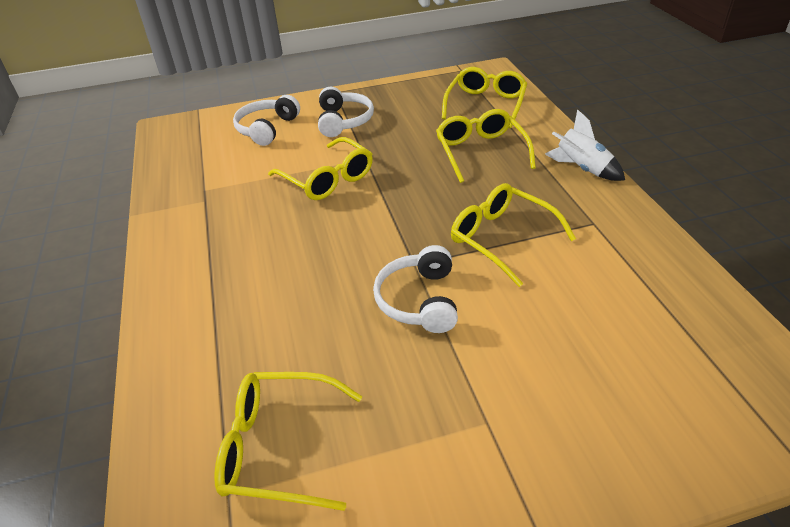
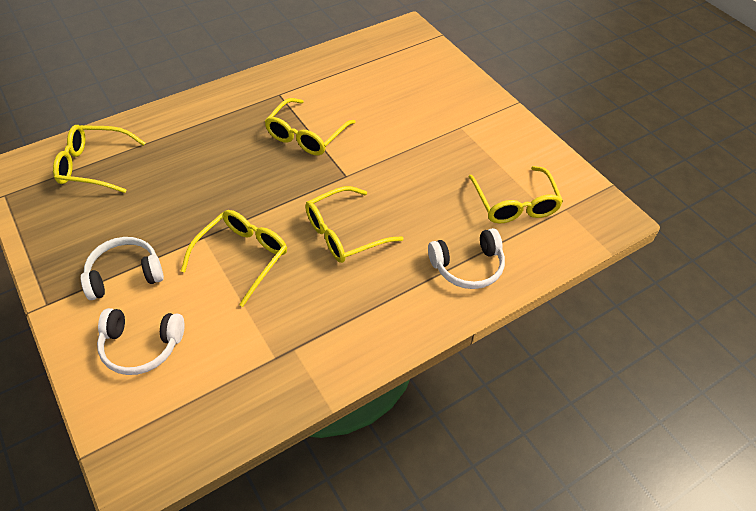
camera: 110 degrees left, 10 degrees up
(419, 300) = (381, 167): white headphones -> white headphones (468, 266)
(480, 152) = (187, 159): yellow glasses -> yellow glasses (344, 233)
(582, 169) = (209, 101): white rocket -> none

